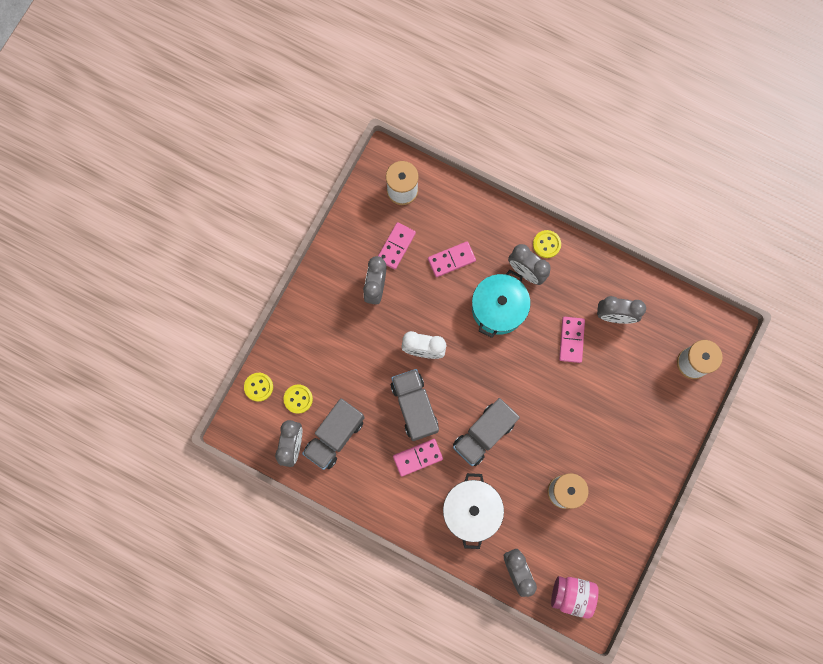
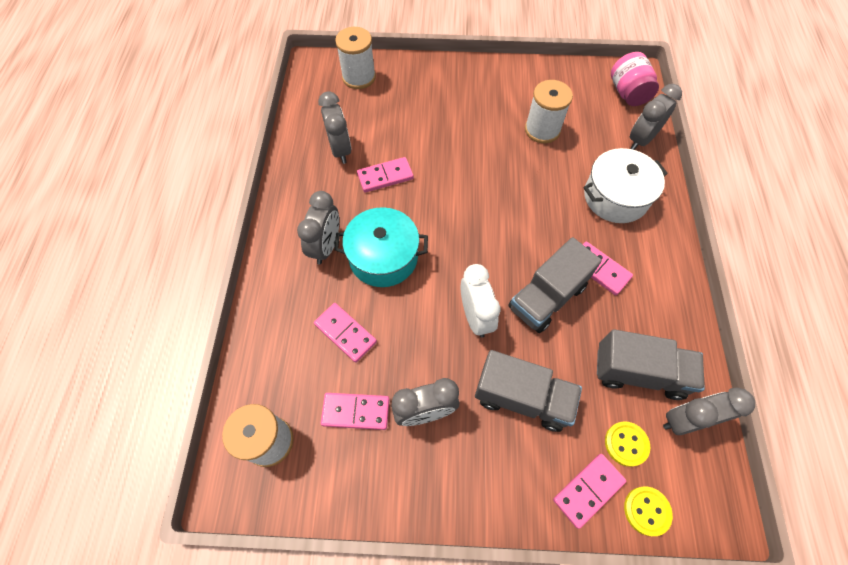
camera: 115 degrees left, 15 degrees down
(285, 360) = (588, 490): none -> pink domino
(483, 434) = (532, 216): grey truck -> grey truck (522, 397)
(546, 244) = (283, 238): yellow button -> none

